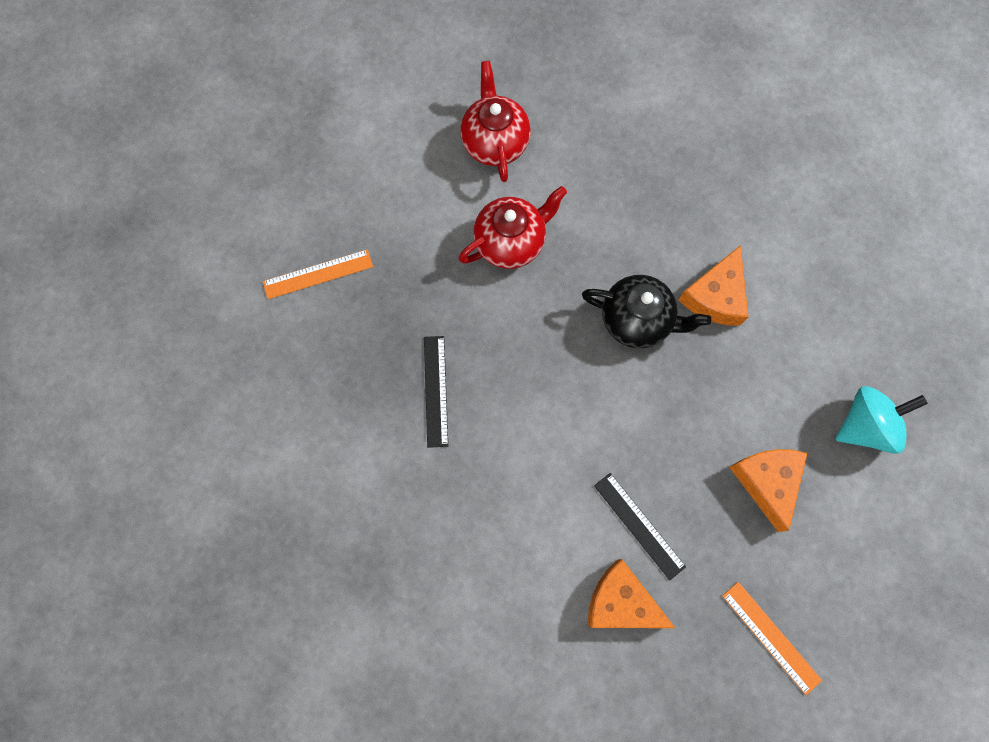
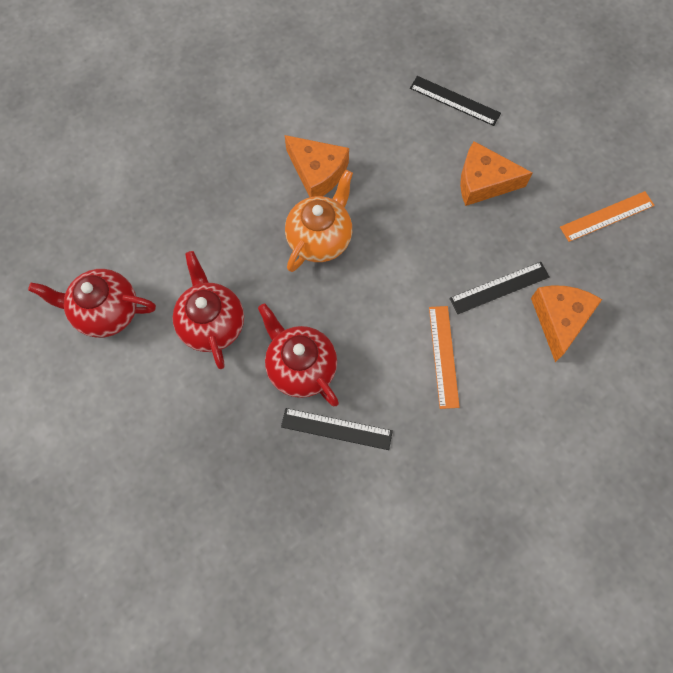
camera: 75 degrees left, 5 degrees down
(318, 274) = (183, 517): orange ruler -> orange ruler (443, 356)
(489, 339) = (301, 367): none -> red teapot
(621, 601) = (559, 320): orange cheese -> orange cheese turned 150 degrees clockwise
(637, 320) = (320, 239): black teapot -> orange teapot
(865, 425) = (455, 100): turquoise spinning top -> black ruler

